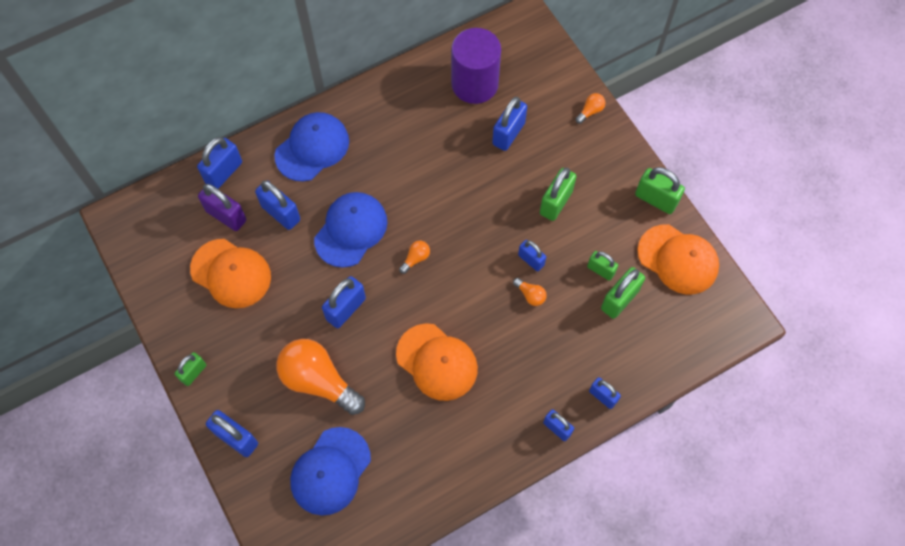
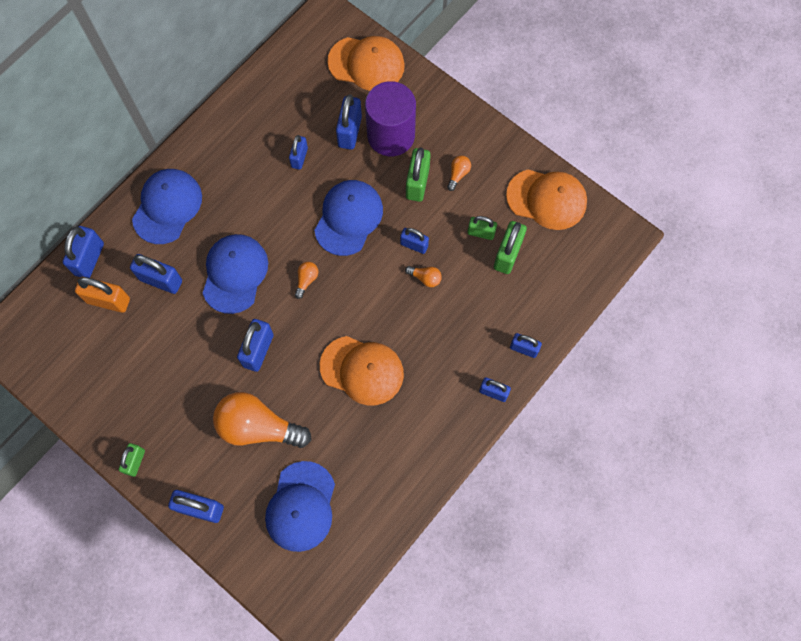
camera: 20 degrees left, 5 degrees up
(226, 216) = (108, 300): purple padlock -> orange padlock
(231, 273) = (135, 354): orange cap -> orange cap (366, 64)
(451, 142) = (299, 158): none -> blue padlock
(474, 84) = (300, 93): purple cylinder -> purple cylinder (391, 135)
(477, 214) = (348, 218): none -> blue cap
(590, 111) = (418, 85): orange light bulb -> orange light bulb (458, 174)
(656, 199) = (507, 150): green padlock -> none

